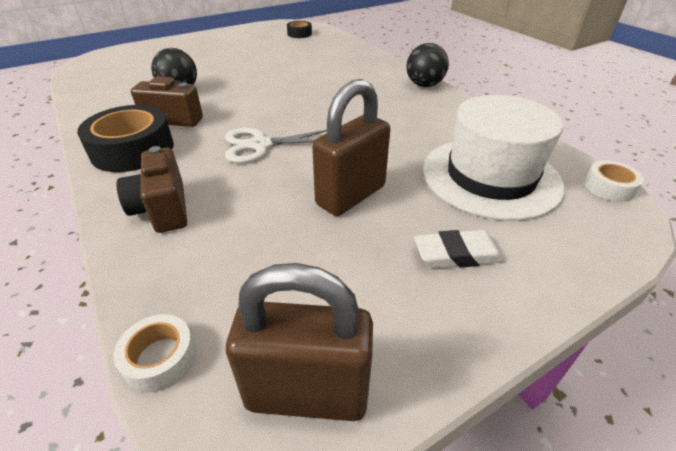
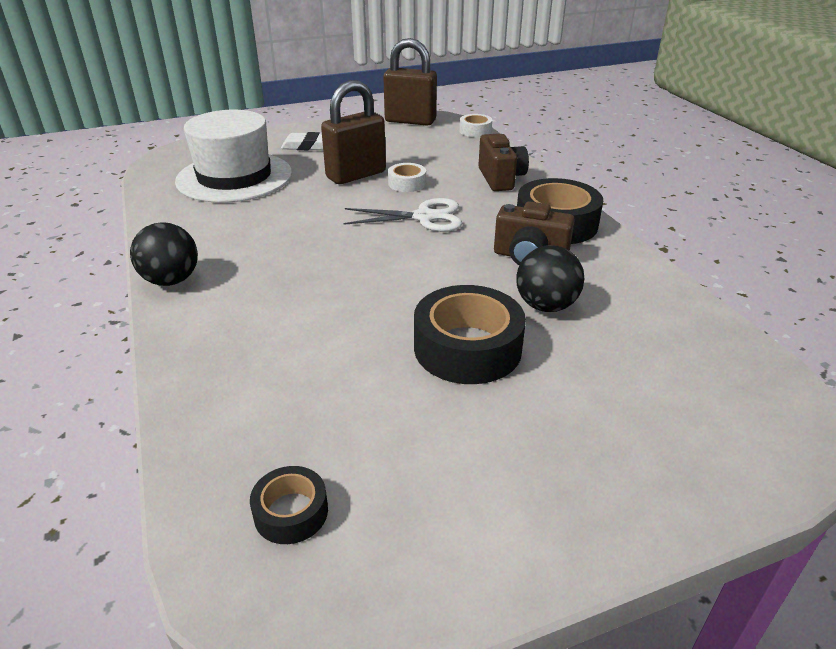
camera: 170 degrees left, 5 degrees down
(233, 71) = (467, 348): none -> black tape
(609, 187) = (156, 165): white tape -> white tape (407, 183)

